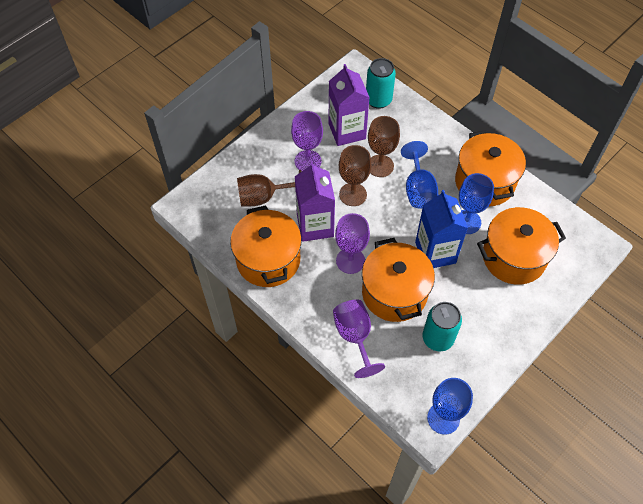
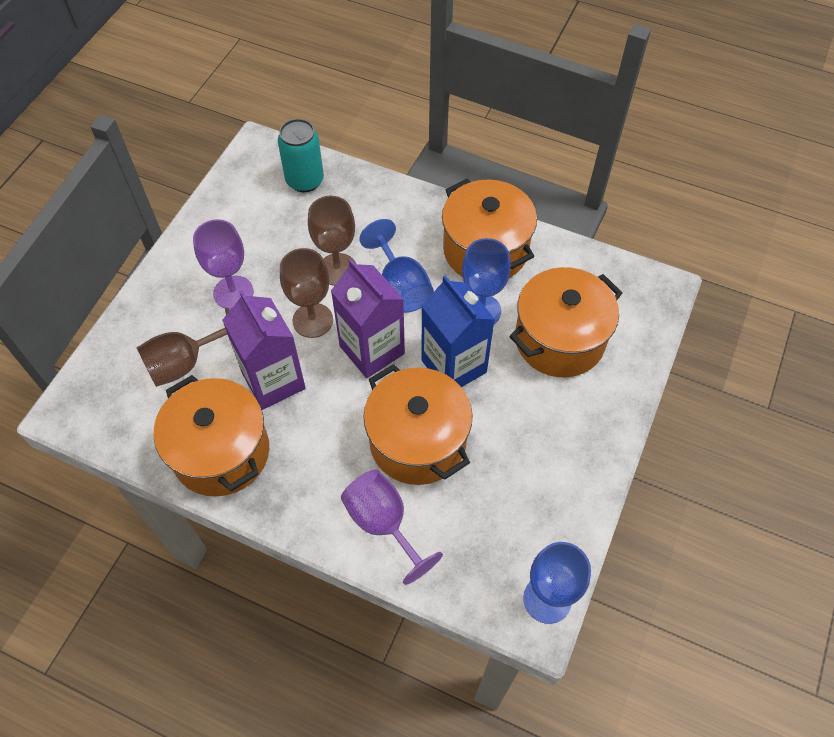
camera: 20 degrees left, 0 degrees up
(347, 131) = (275, 235): purple carton -> purple carton (372, 350)
(350, 261) = (340, 415): purple goblet -> none
(437, 338) = (499, 486): turquoise can -> none

